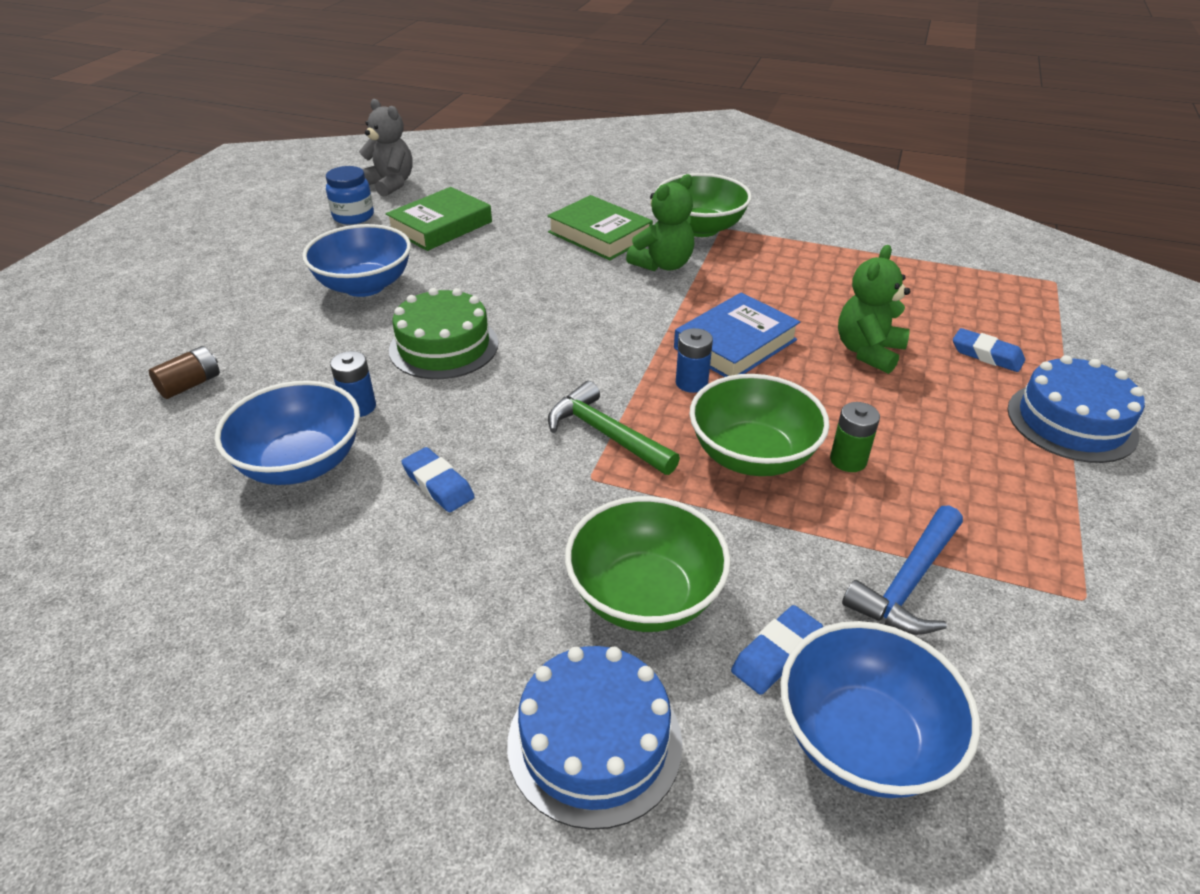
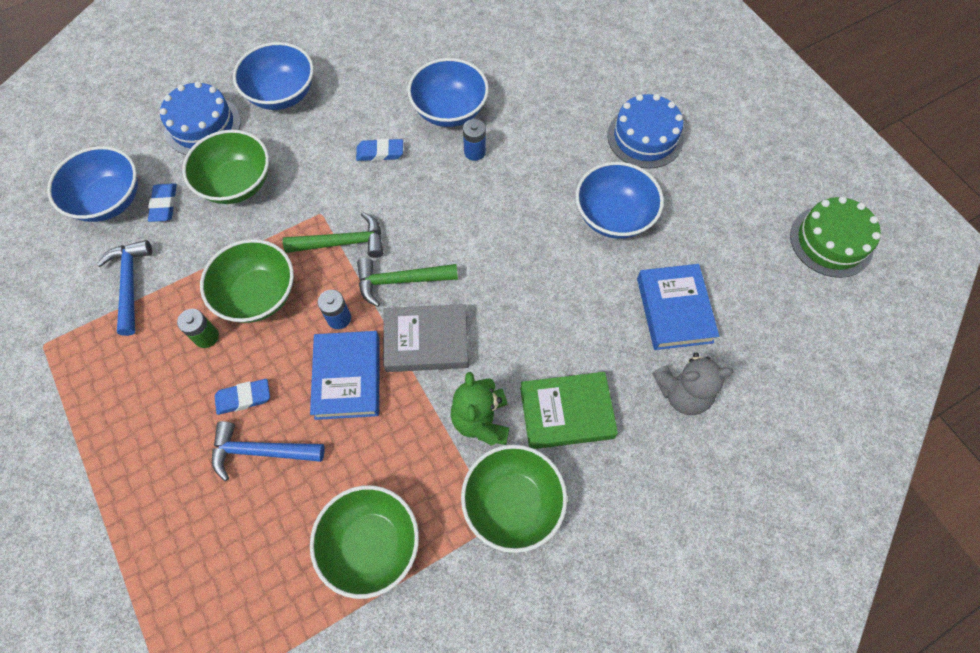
camera: 130 degrees right, 25 degrees up
(190, 384) = (565, 94): brown battery -> none
(353, 216) = (739, 262): blue jar -> none
(390, 184) = (790, 318): grey teddy bear -> grey teddy bear (682, 393)
(423, 679) = (282, 94): none -> blue bowl
(440, 226) = (674, 310): green book -> blue book
(444, 346) = (498, 219): green cake -> green cake (831, 241)
(598, 368) = (400, 281): none -> green hammer
(637, 321) = (426, 341): none -> grey book
(825, 265) = (371, 544): none -> green bowl
(868, 352) = (260, 451): green teddy bear -> blue hammer
(986, 355) = (180, 527): blue eraser -> blue eraser (244, 398)
(1071, 422) = (92, 495): blue cake -> blue cake (645, 137)

